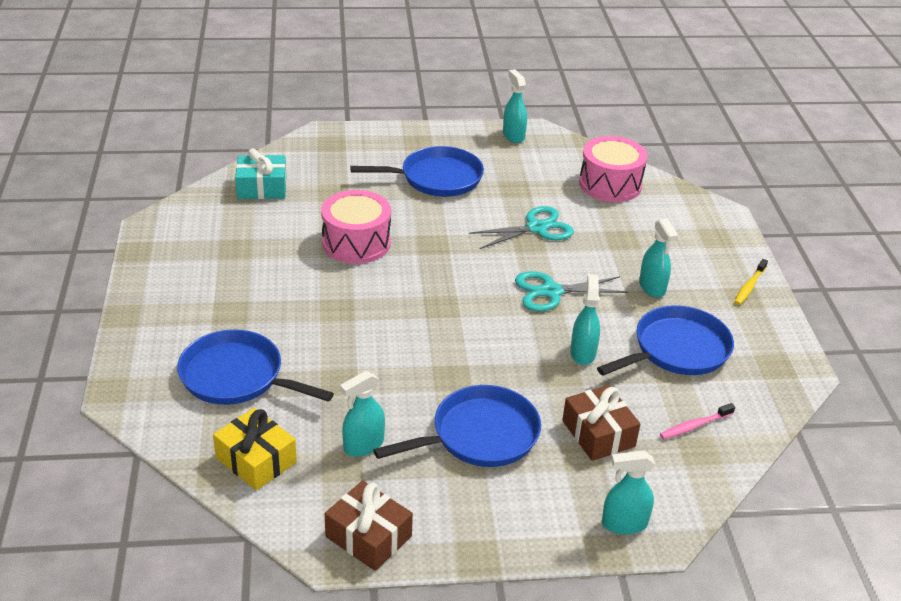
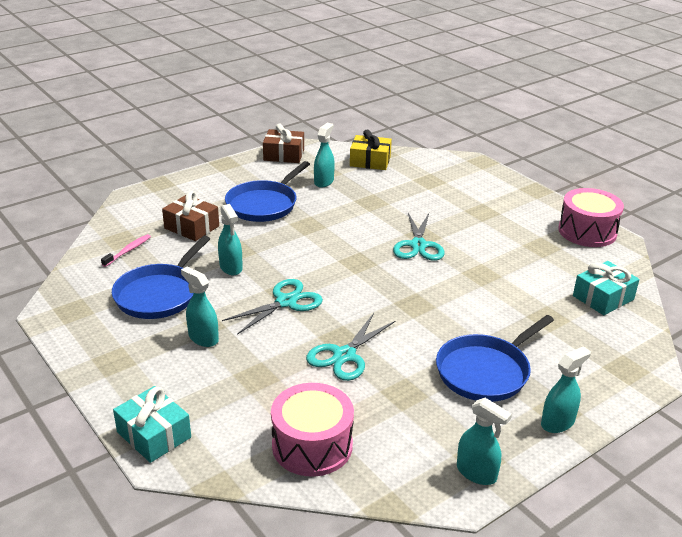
camera: 150 degrees right, 5 degrees down
(236, 376) = (429, 186): blue pan -> none
(356, 243) = (470, 283): pink drum -> pink drum (587, 231)
(356, 299) = (418, 245): none -> turquoise scissors
(624, 524) = (154, 195): turquoise spray bottle -> turquoise spray bottle (557, 422)
(724, 230) = (154, 435): none -> turquoise gift
(749, 286) = (110, 374): yellow toothbrush -> none

